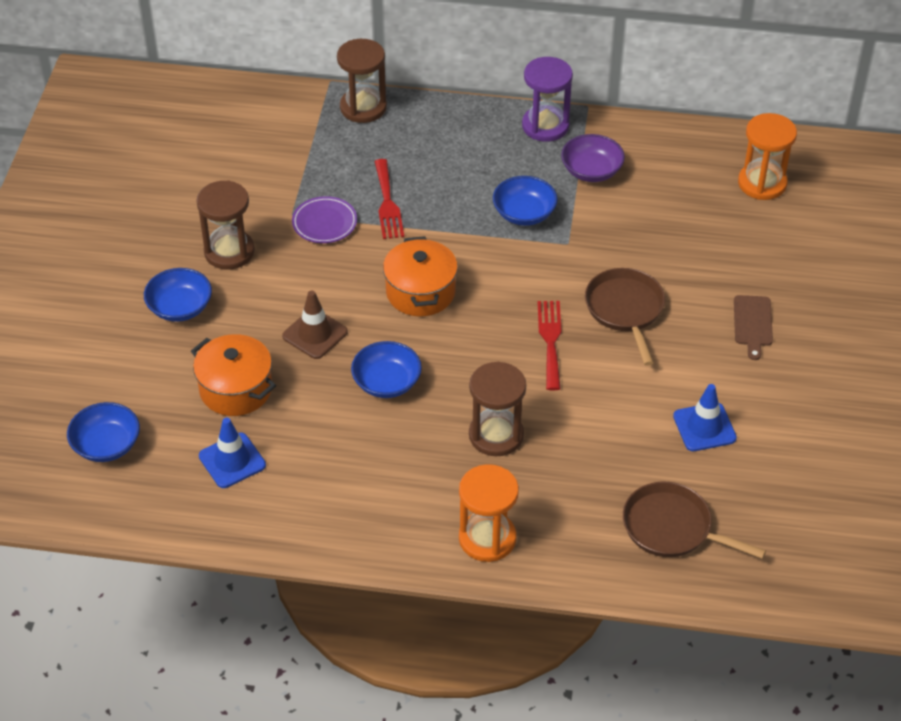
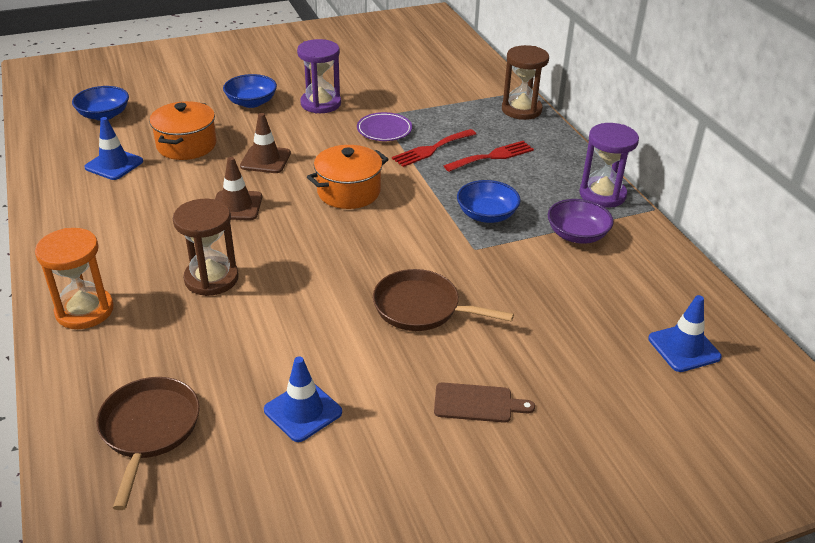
camera: 60 degrees right, 10 degrees down
(229, 252) = (321, 104): brown hourglass -> purple hourglass
(386, 382) = (236, 206): blue bowl -> brown traffic cone
(550, 340) = (347, 275): red fork -> red fork (492, 156)
(625, 310) = (421, 308): brown pan -> brown pan turned 120 degrees counterclockwise
(753, 323) = (477, 403): brown cutting board -> brown cutting board turned 150 degrees counterclockwise
(762, 183) = (684, 348): orange hourglass -> blue traffic cone

